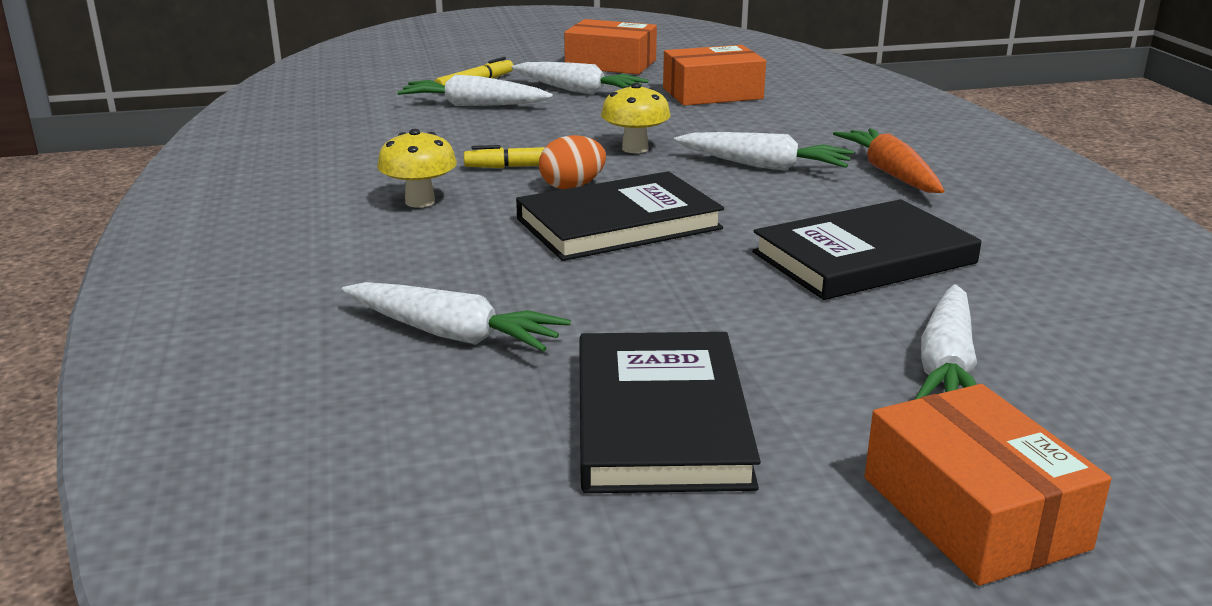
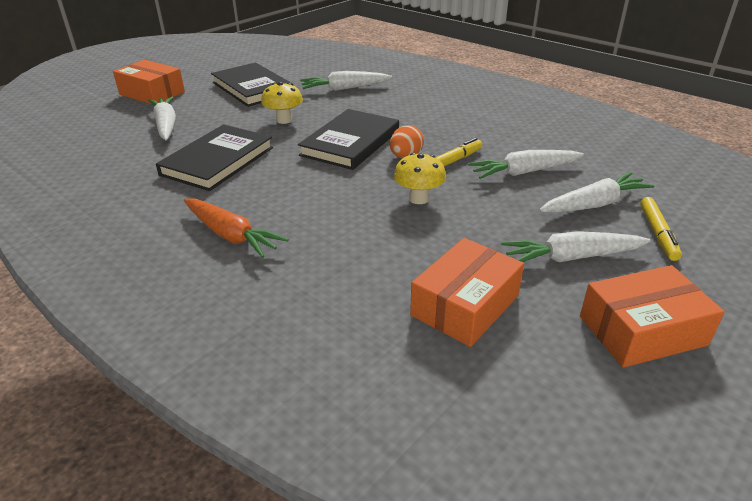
camera: 145 degrees right, 10 degrees up
(420, 202) = (456, 125): yellow mushroom -> yellow mushroom (284, 120)
(764, 166) = (321, 212): white carrot -> white carrot (524, 172)

